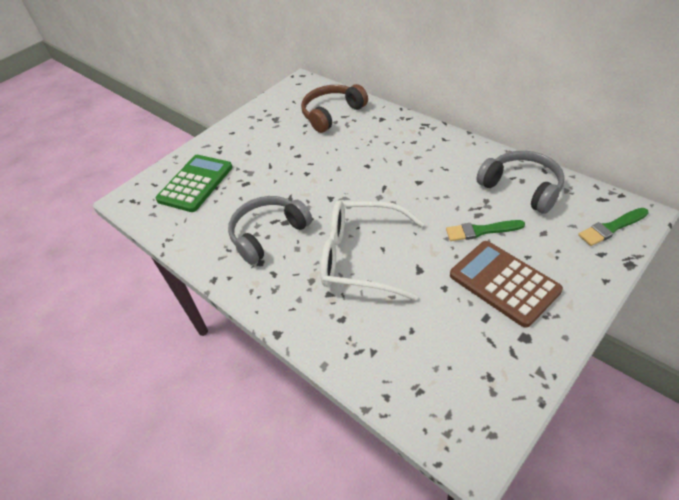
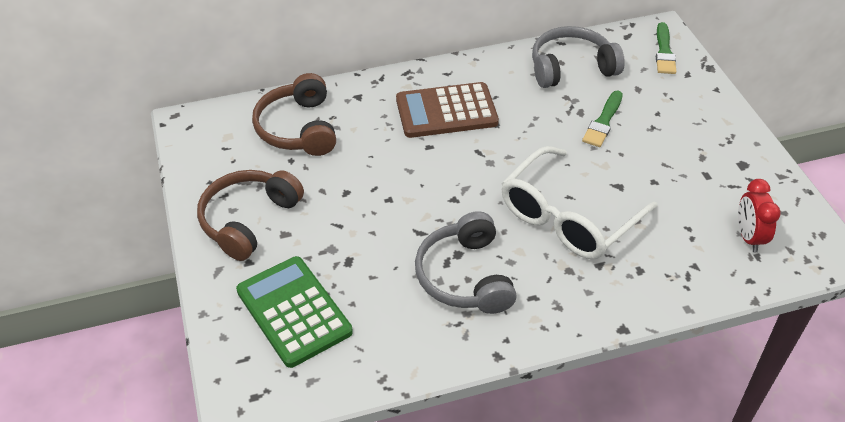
camera: 65 degrees left, 0 degrees up
(248, 136) = (248, 220): none -> brown headphones
(437, 376) = (748, 237): none -> red clock
(504, 283) = (676, 143): brown calculator -> brown calculator (446, 111)

